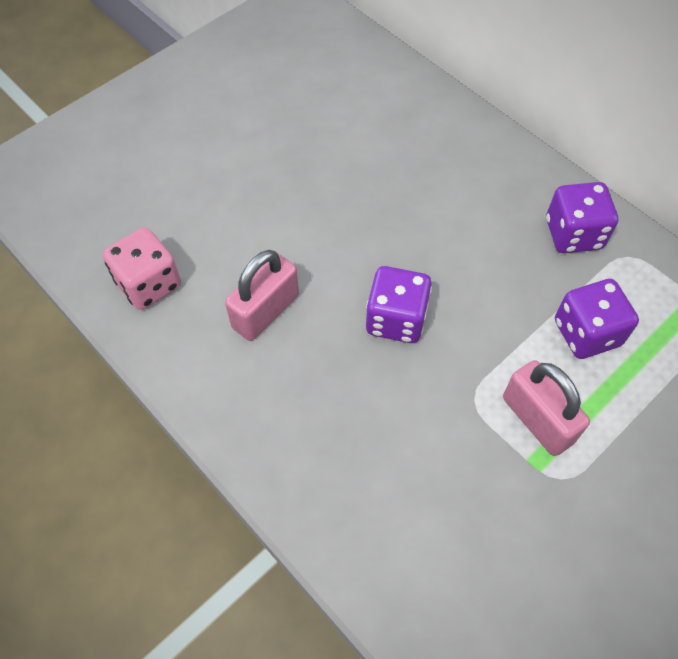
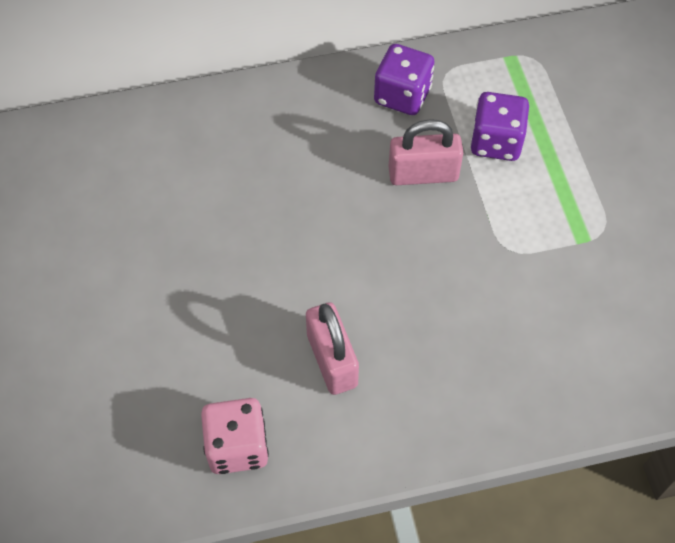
camera: 60 degrees left, 0 degrees up
(396, 319) = (403, 264): purple dice -> none
(537, 420) = (549, 217): pink padlock -> pink padlock (423, 174)

